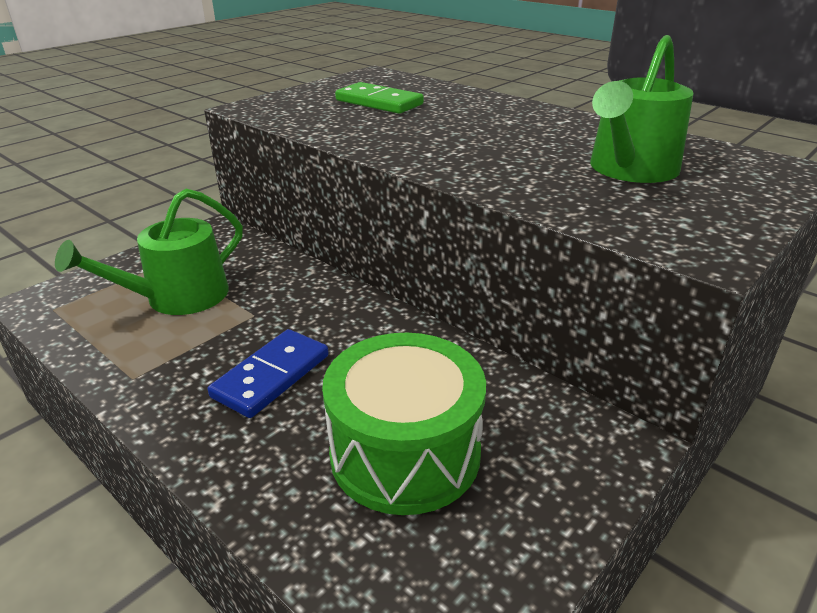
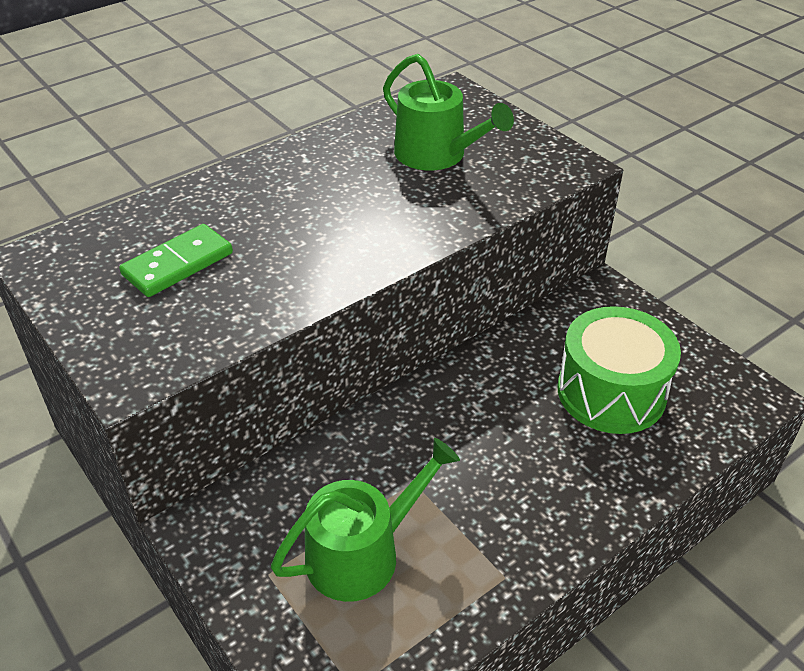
camera: 80 degrees left, 10 degrees up
(178, 297) = (362, 553): green watering can -> green watering can turned 90 degrees counterclockwise
(271, 376) = (516, 467): blue domino -> none

